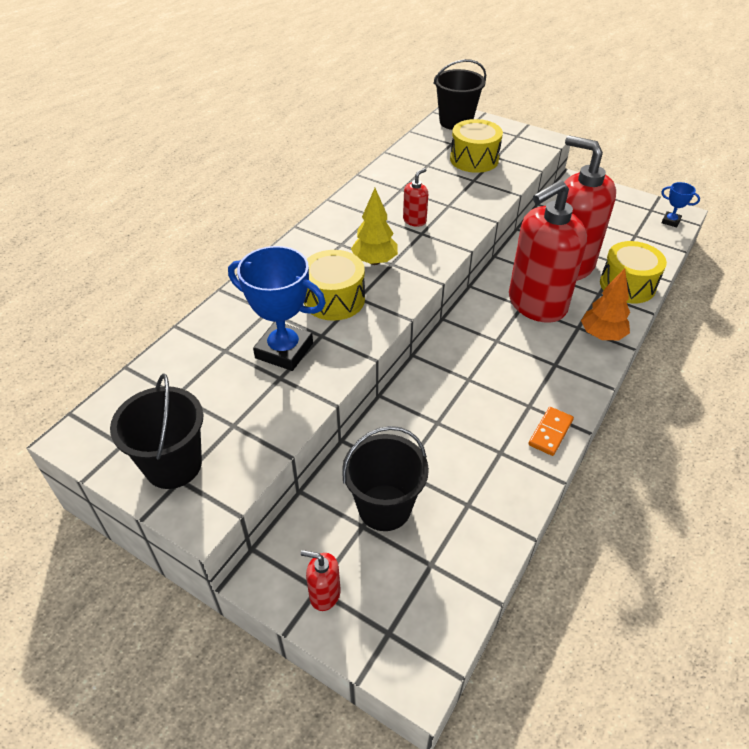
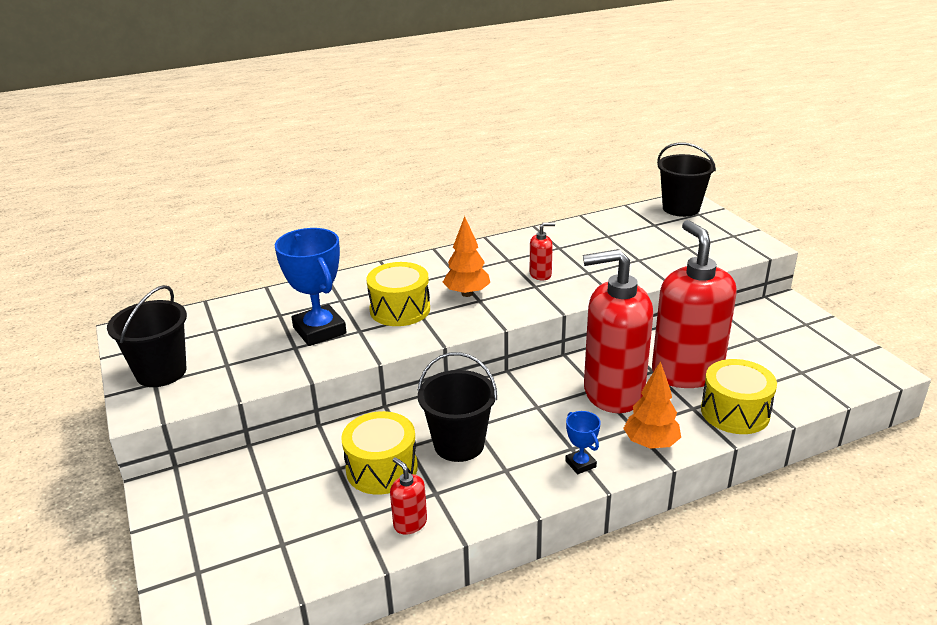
camera: 35 degrees right, 15 degrees down
(324, 594) = (186, 521): red soap dispenser -> red soap dispenser (410, 523)
(374, 261) = (467, 293): yellow tree -> orange tree
(384, 507) = (295, 486): black bucket -> black bucket (459, 444)
(474, 159) = (660, 243): yellow drum -> yellow drum (382, 469)
(550, 432) = (499, 499): orange domino -> none
(670, 221) = (864, 373): blue trophy -> blue trophy (580, 464)

